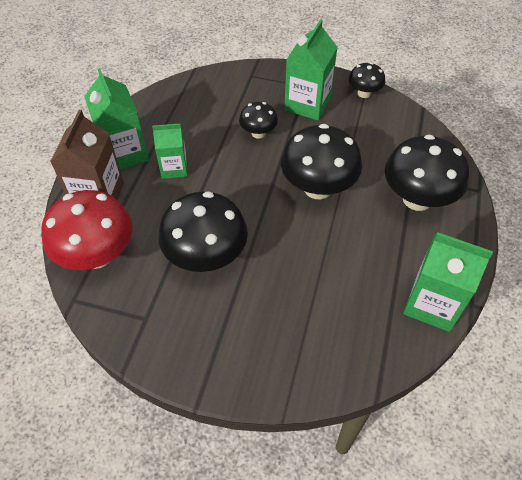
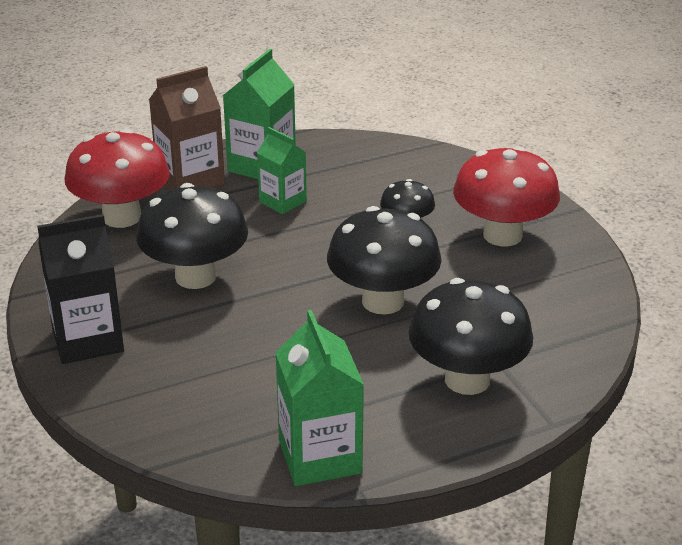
camera: 50 degrees right, 20 degrees down
(216, 355) = (88, 340): none -> black carton
(307, 104) = (502, 235): green carton -> red mushroom
(364, 93) = (586, 265): black mushroom -> none

